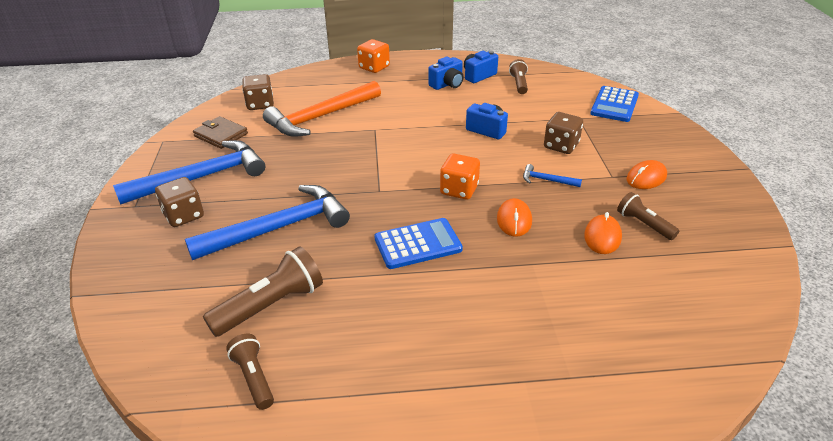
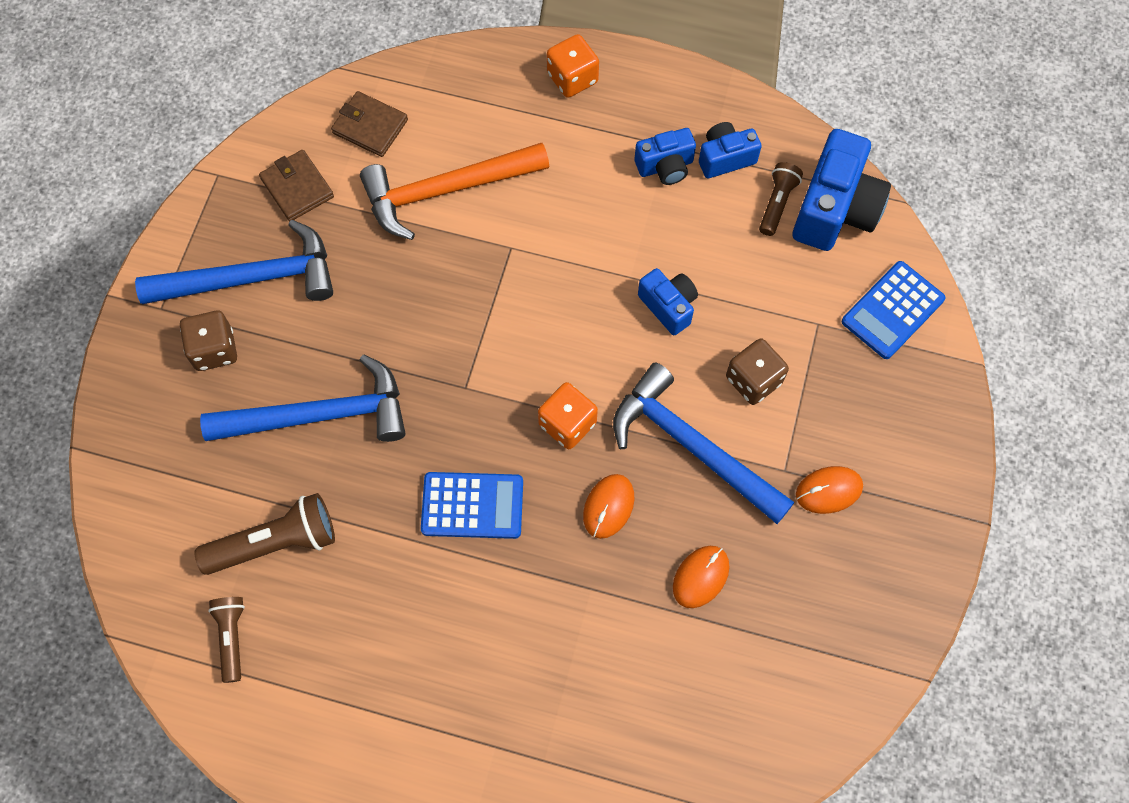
camera: 20 degrees right, 30 degrees up
(260, 104) = (370, 126): brown dice -> brown wallet
(547, 180) = (692, 446): blue hammer -> blue hammer, size x2.43
(551, 80) = (835, 209): none -> blue camera
(643, 224) = (766, 575): brown flashlight -> none

